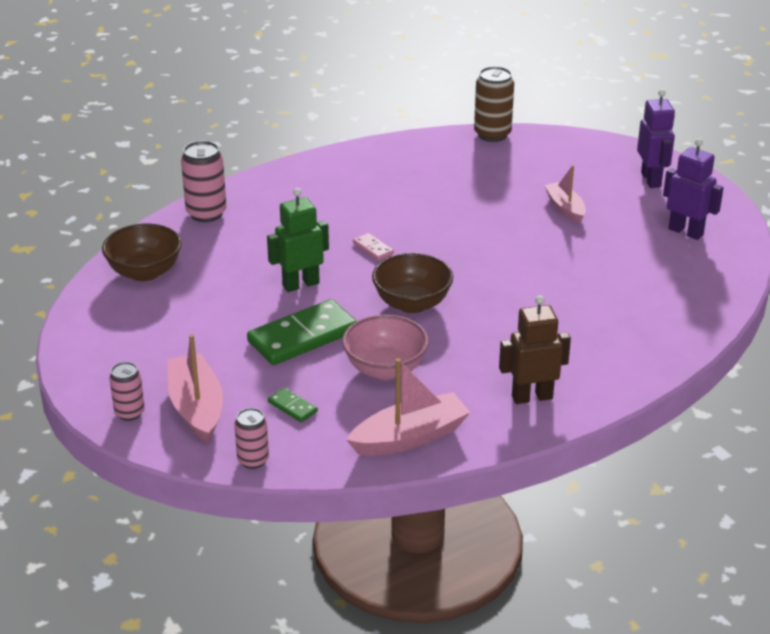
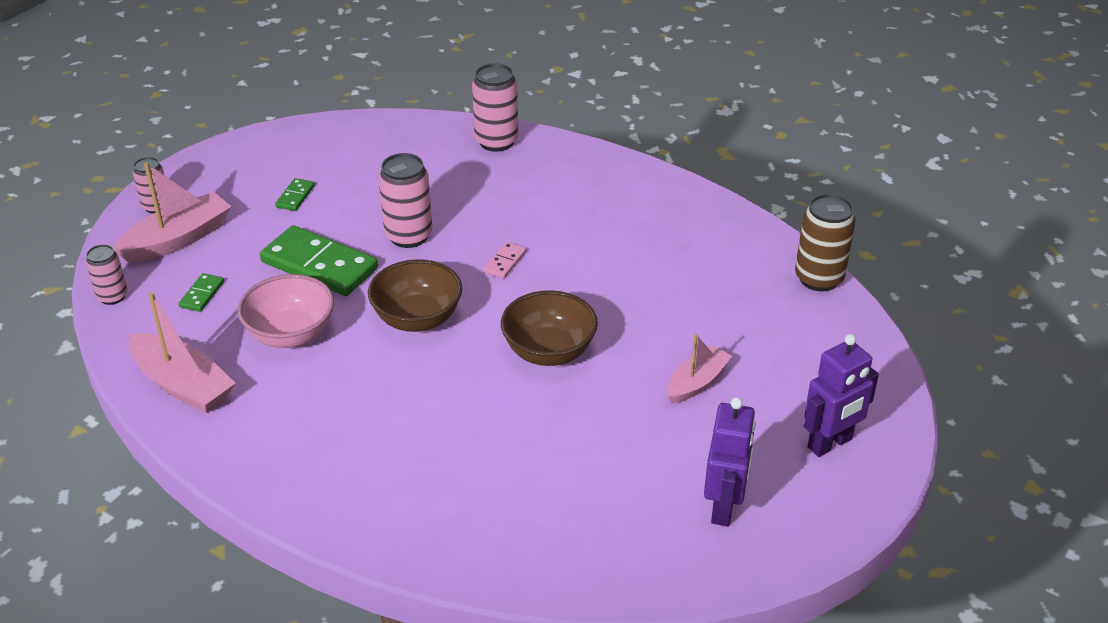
camera: 65 degrees right, 5 degrees up
(145, 272) = (373, 142): brown bowl -> brown bowl (549, 352)
(189, 330) = (295, 196): none -> green domino
(300, 284) = (408, 236): green robot -> pink can
(532, 397) = (289, 455): brown robot -> none

